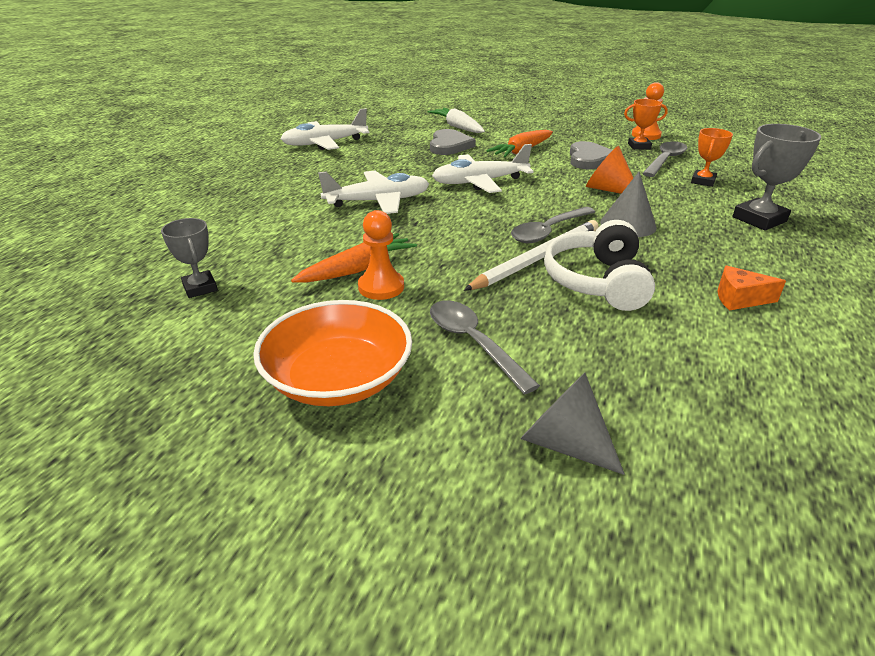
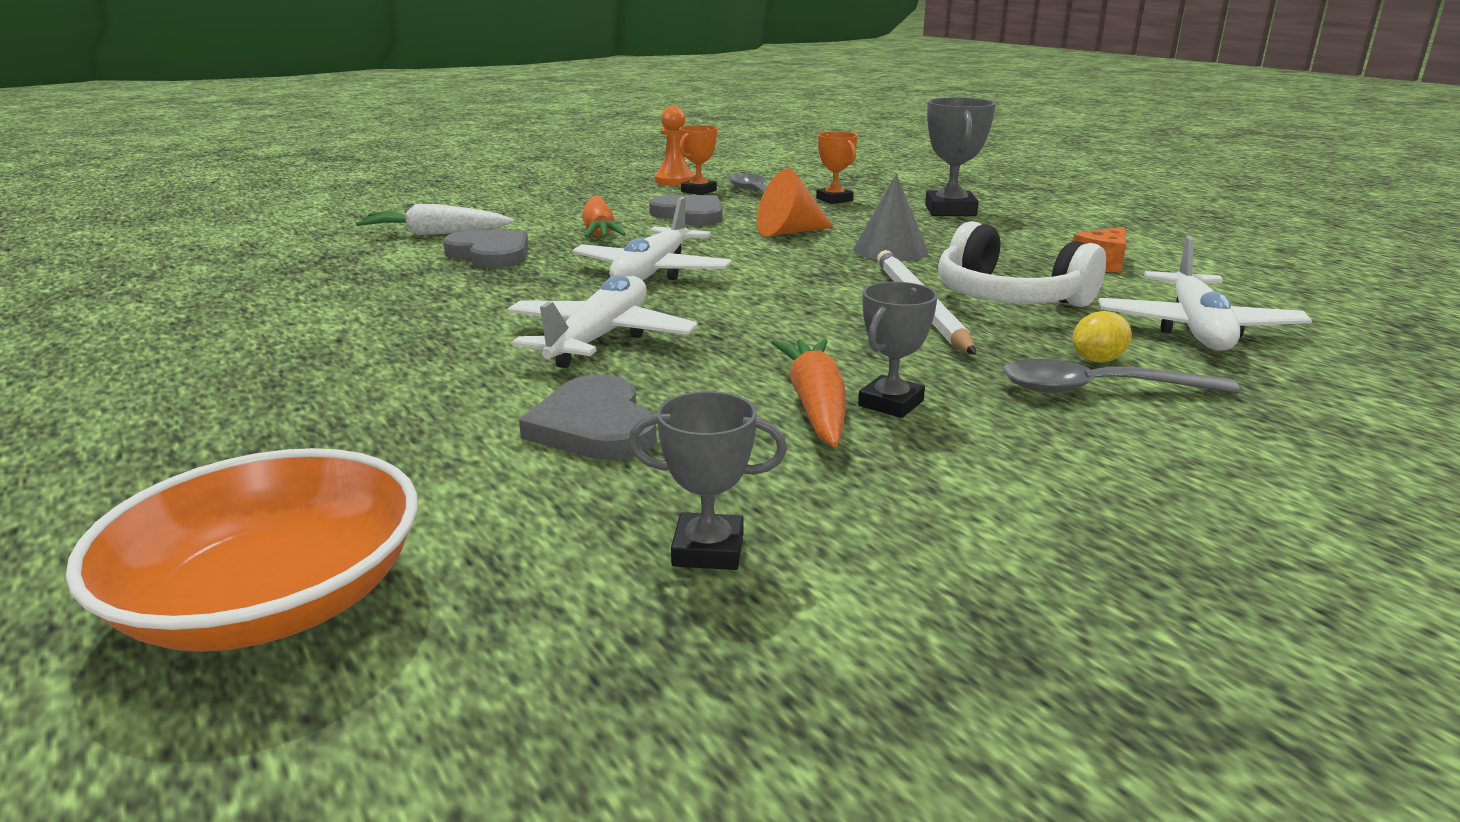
camera: 55 degrees left, 10 degrees down
(286, 232) = (594, 426): none -> grey heart
(324, 143) = (272, 316): white plane -> white plane (1196, 329)
(338, 378) = (1132, 492): orange bowl -> orange bowl (272, 601)
(381, 287) = (891, 403): orange pawn -> grey trophy
(524, 334) = (1097, 360): none -> yellow lemon
(548, 231) = (855, 282): grey spoon -> none
(563, 443) = (1338, 404): grey cone -> none

